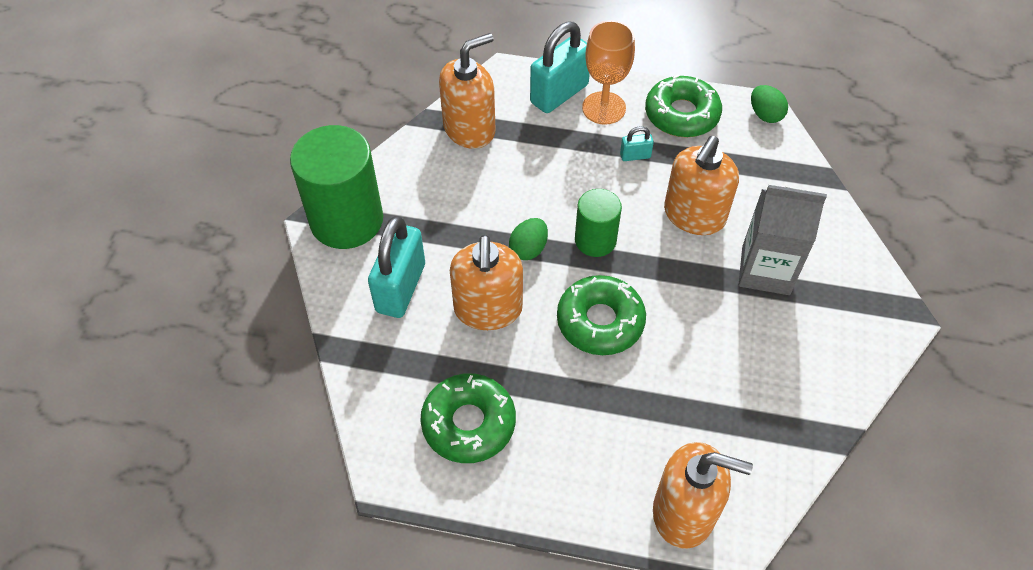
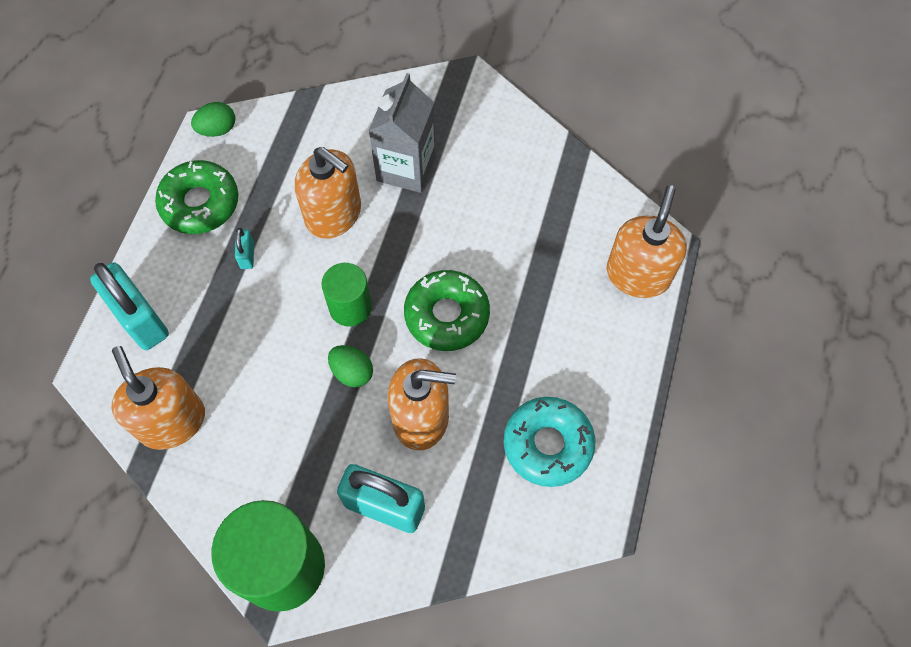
camera: 85 degrees left, 10 degrees up
(468, 423) = (548, 444): green donut -> turquoise donut
(604, 108) = (173, 276): orange goblet -> none

